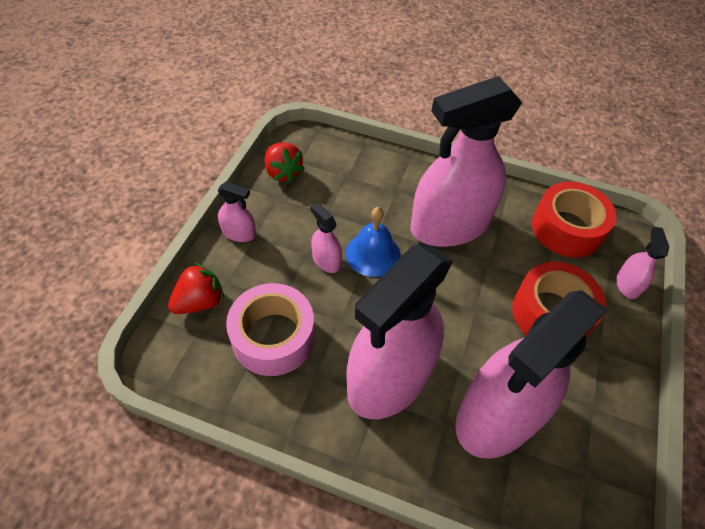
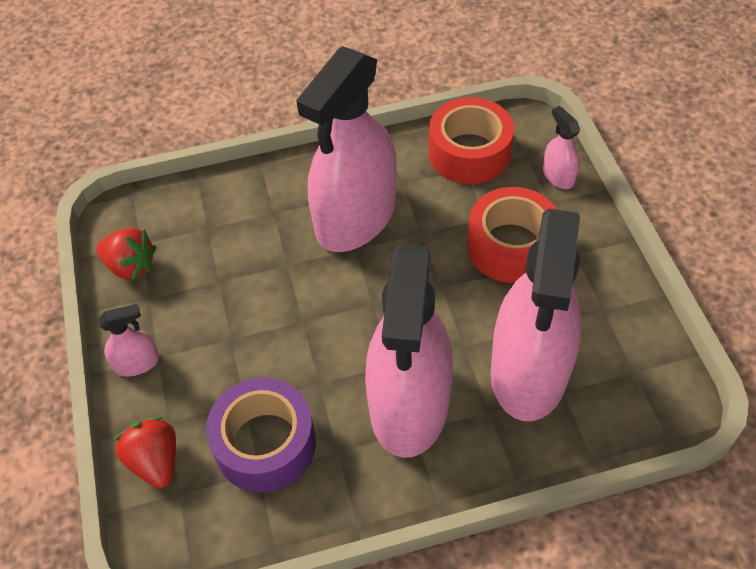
camera: 30 degrees left, 0 degrees up
(200, 302) = (155, 461): red strawberry -> red strawberry turned 45 degrees counterclockwise
(273, 337) = (265, 444): pink tape -> purple tape
(326, 260) = (257, 332): pink spray bottle -> none
(373, 254) = (300, 294): blue bell -> none

